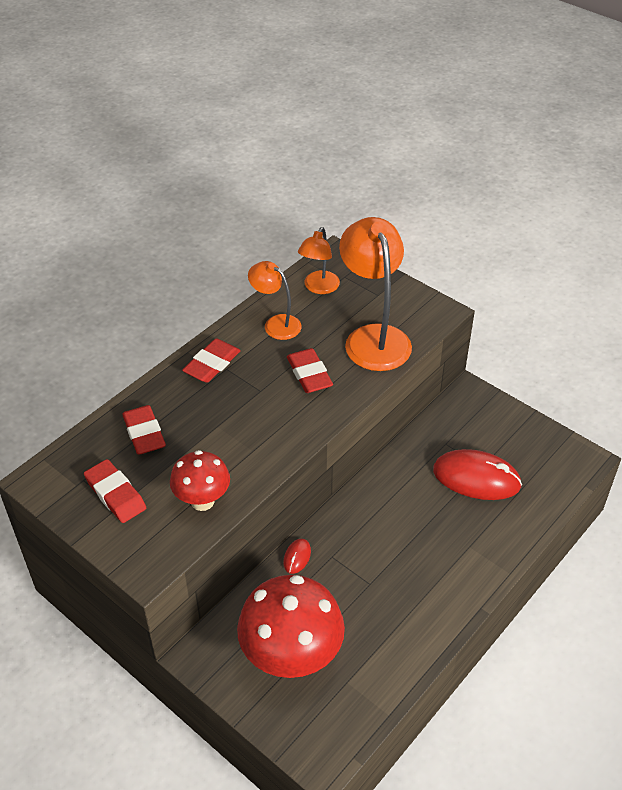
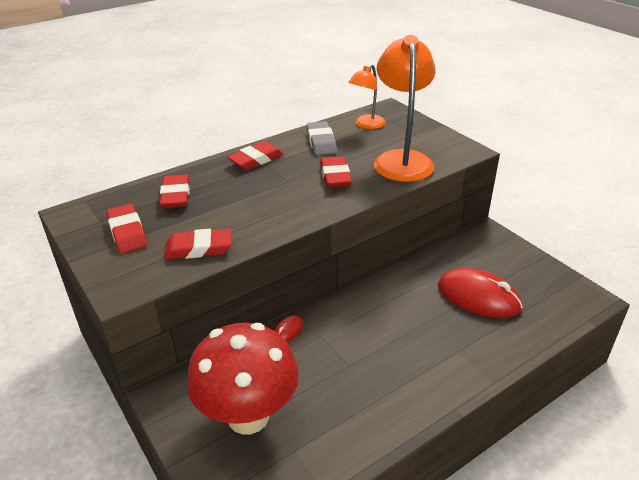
camera: 15 degrees right, 10 degrees down
(202, 501) = (198, 248): red mushroom -> red eraser
(276, 324) = (321, 142): orange lamp -> grey eraser

